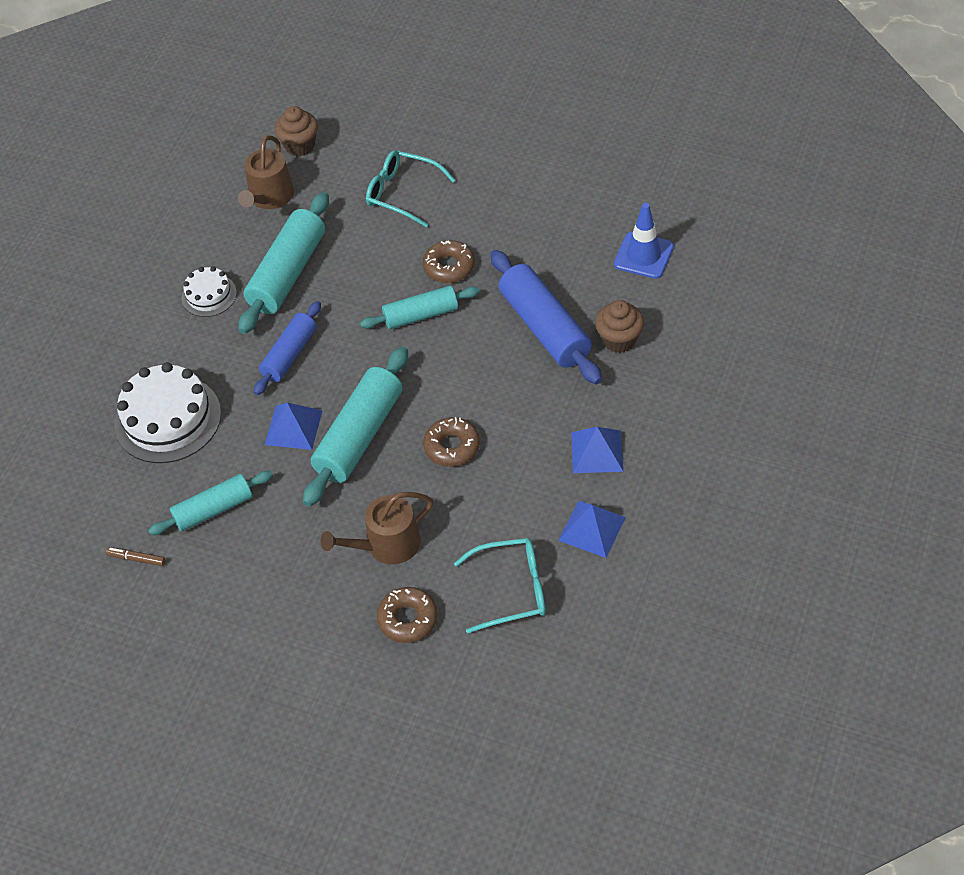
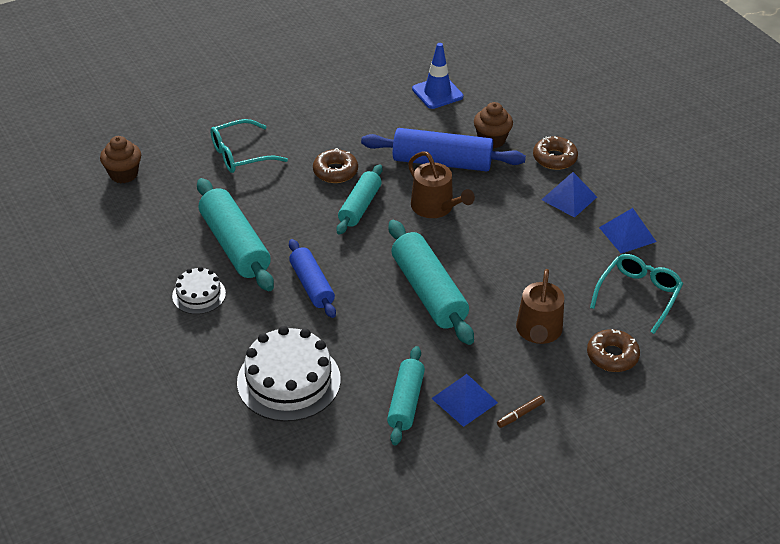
camera: 55 degrees left, 10 degrees down
(136, 559) = (402, 470): brown marker -> brown marker (520, 414)
(269, 197) = (150, 215): brown watering can -> brown watering can (435, 207)
(293, 427) = (380, 319): blue pyramid -> blue pyramid (464, 400)
(452, 447) = (490, 255): brown donut -> brown donut (554, 158)

